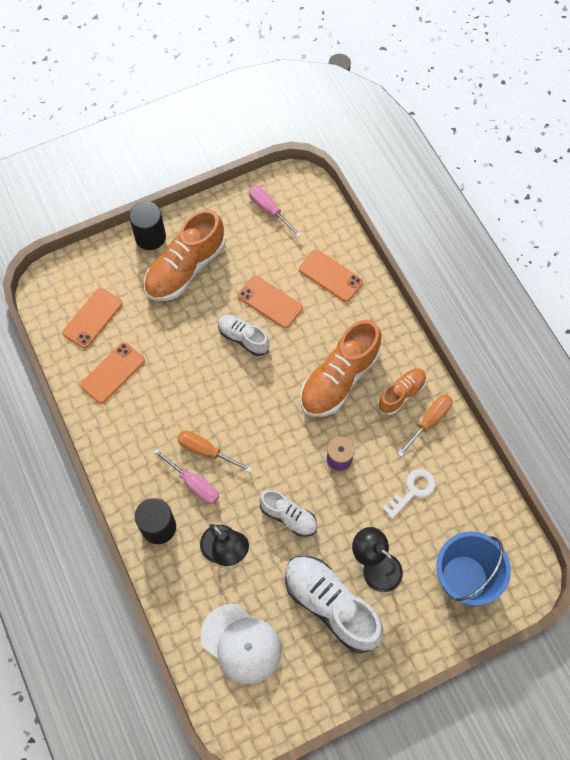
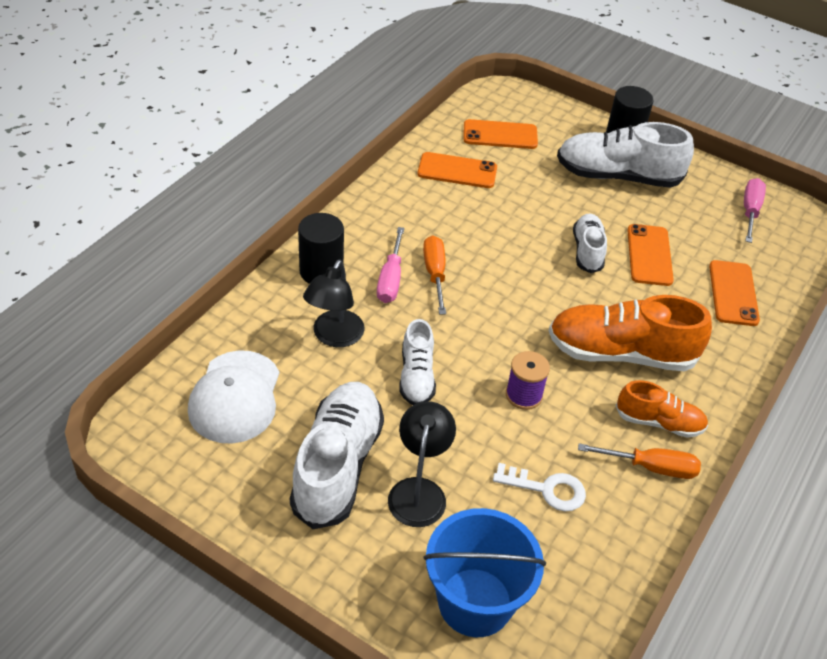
camera: 55 degrees right, 20 degrees down
(185, 268) = (617, 176): orange shoe -> white shoe

